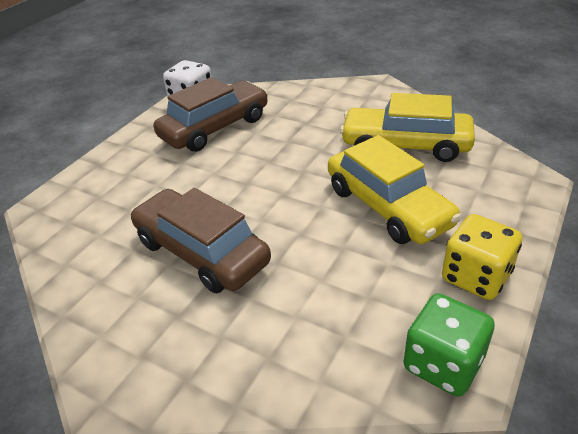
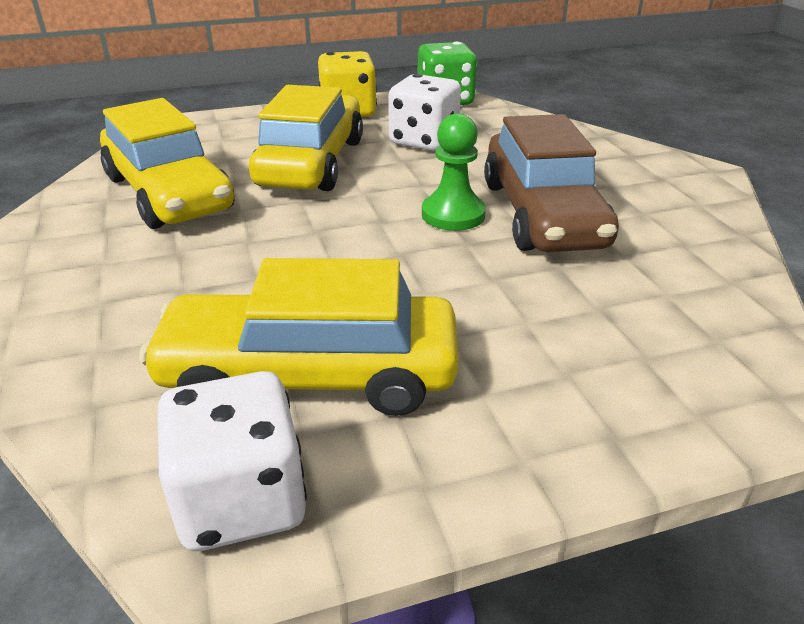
camera: 140 degrees left, 5 degrees down
(215, 128) = (310, 375): brown car -> yellow car
(251, 219) = (453, 214): none -> green pawn
(362, 278) = (424, 141): none -> white dice

